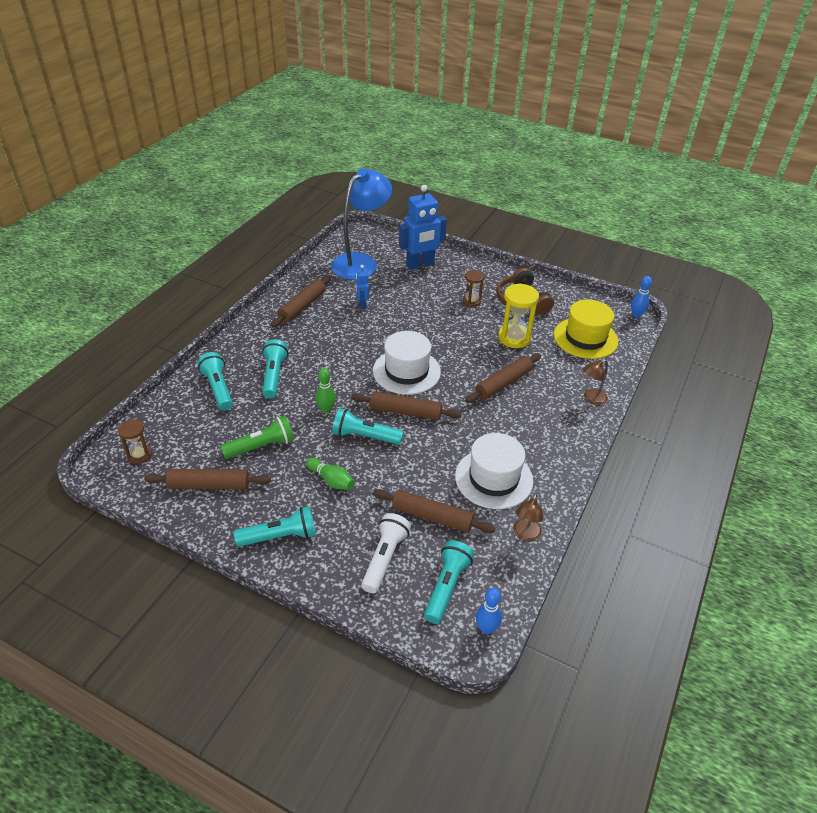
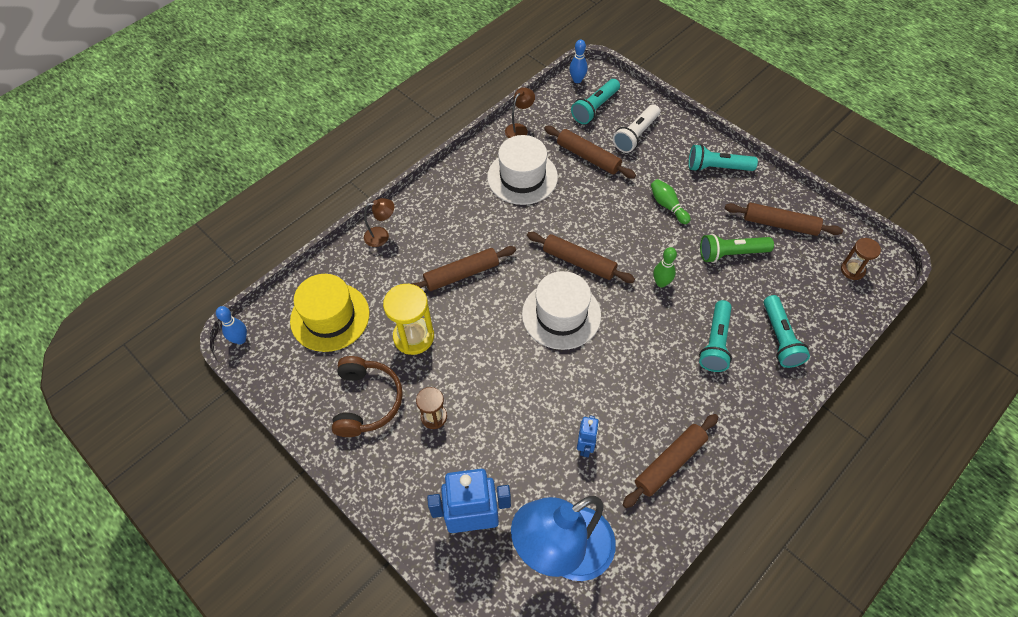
camera: 160 degrees left, 15 degrees up
(365, 436) = (627, 243): turquoise flashlight -> none

